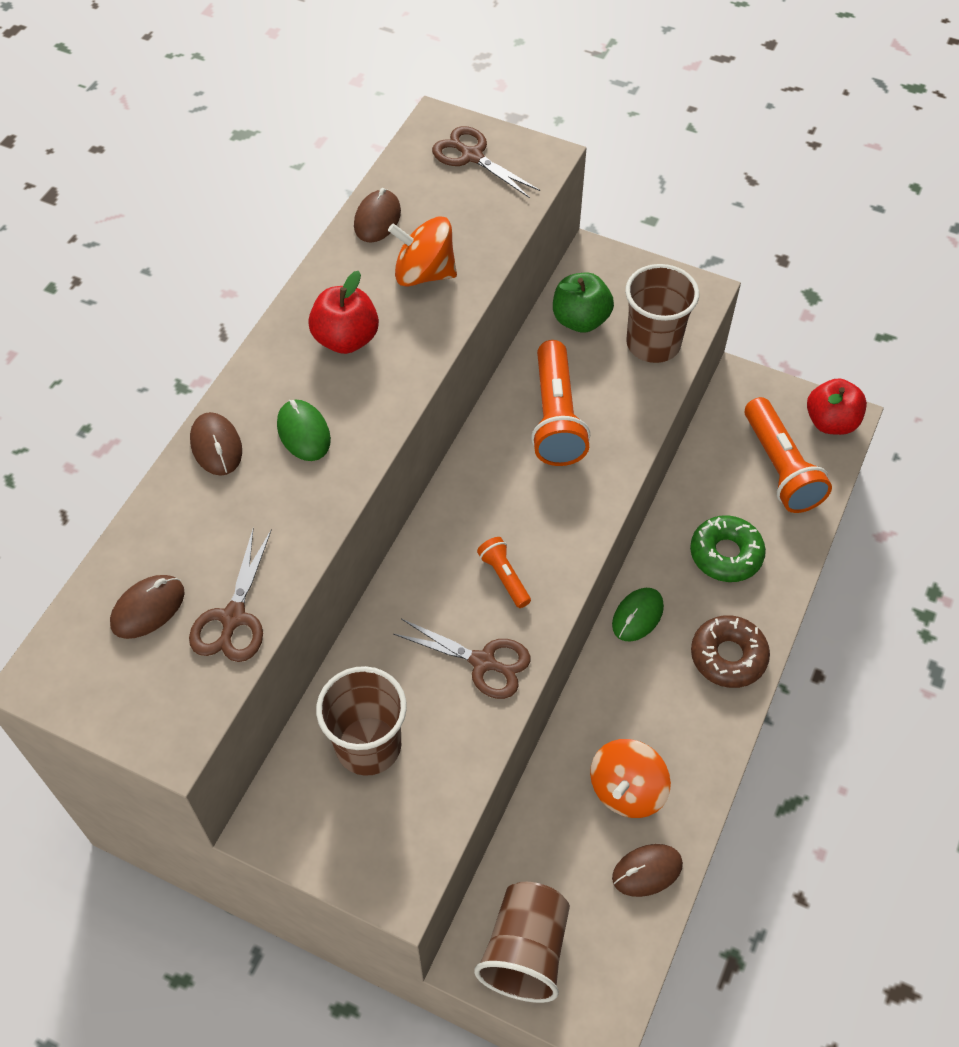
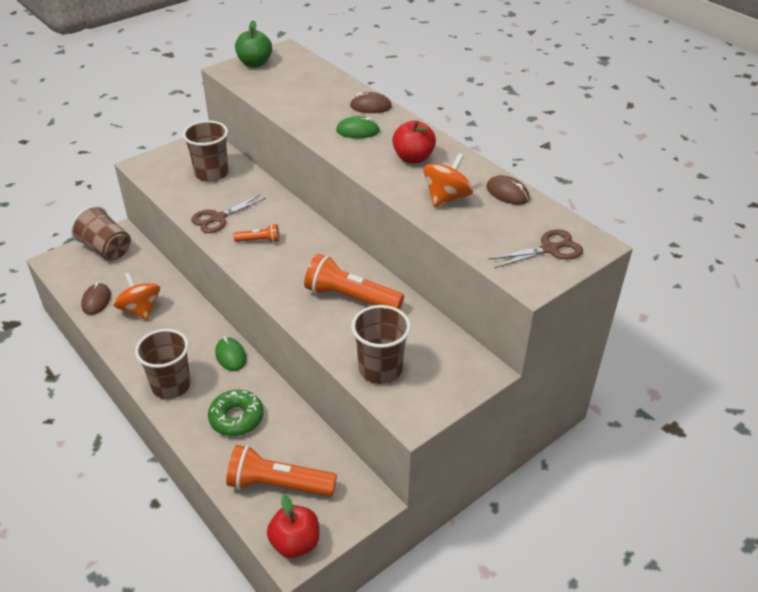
camera: 115 degrees right, 15 degrees down
(148, 608) = (295, 75): brown mouse -> none
(233, 618) = (269, 92): brown scissors -> none
(580, 320) = (426, 340): green apple -> green apple (255, 63)
(728, 656) = (171, 385): brown donut -> brown cup

